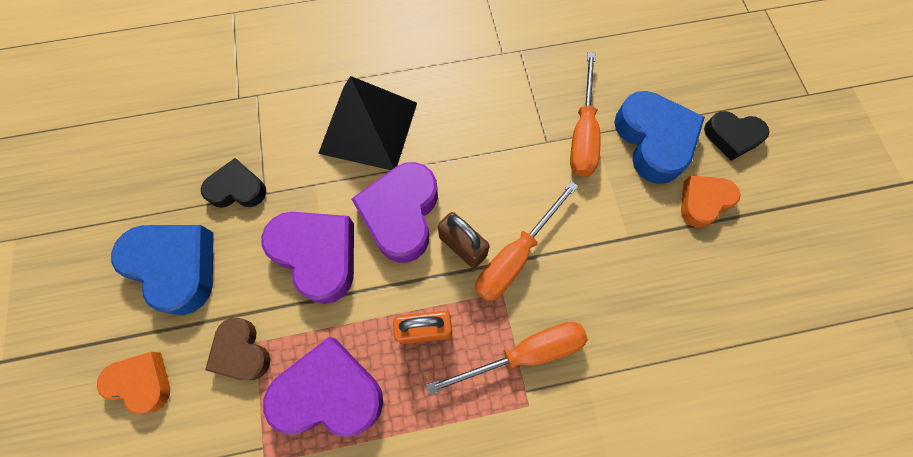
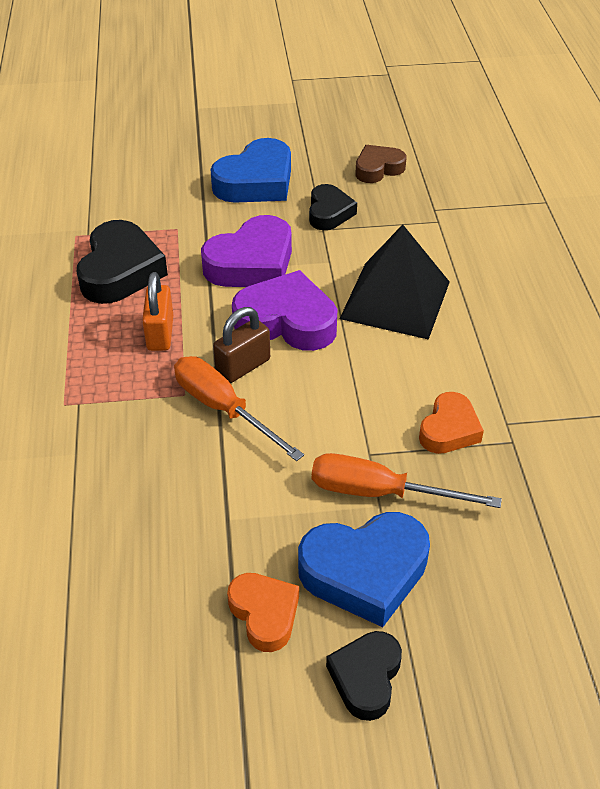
camera: 95 degrees right, 25 degrees down
(142, 382) = (160, 171): orange heart -> orange heart (449, 429)
(241, 352) = (171, 220): brown heart -> brown heart (378, 169)
(329, 392) = (120, 271): purple heart -> black heart
(524, 353) = (115, 406): orange screwdriver -> none

